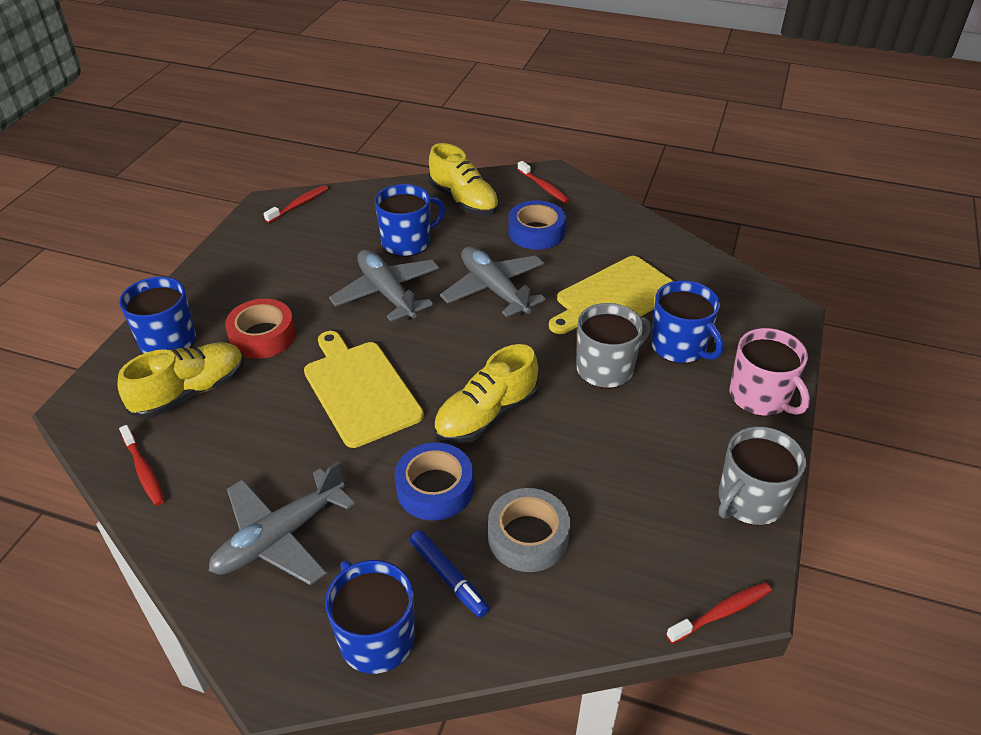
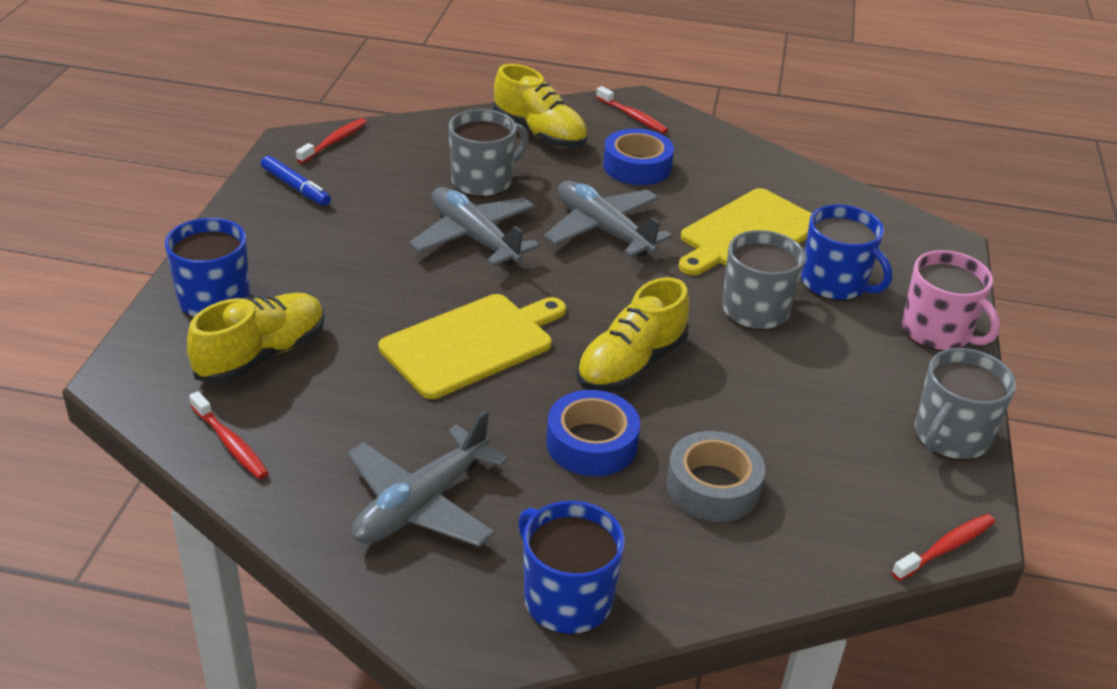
camera: 10 degrees left, 5 degrees down
(262, 336) = (333, 290): red tape -> none
(360, 389) = (472, 343): yellow cutting board -> yellow cutting board turned 90 degrees clockwise
(407, 242) = (483, 181): blue mug -> grey mug
(448, 578) = (633, 533): blue marker -> blue marker (296, 187)

